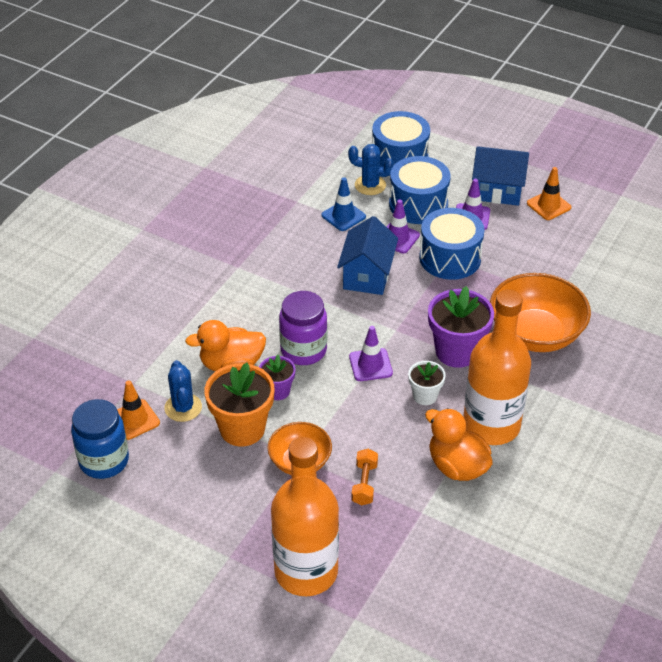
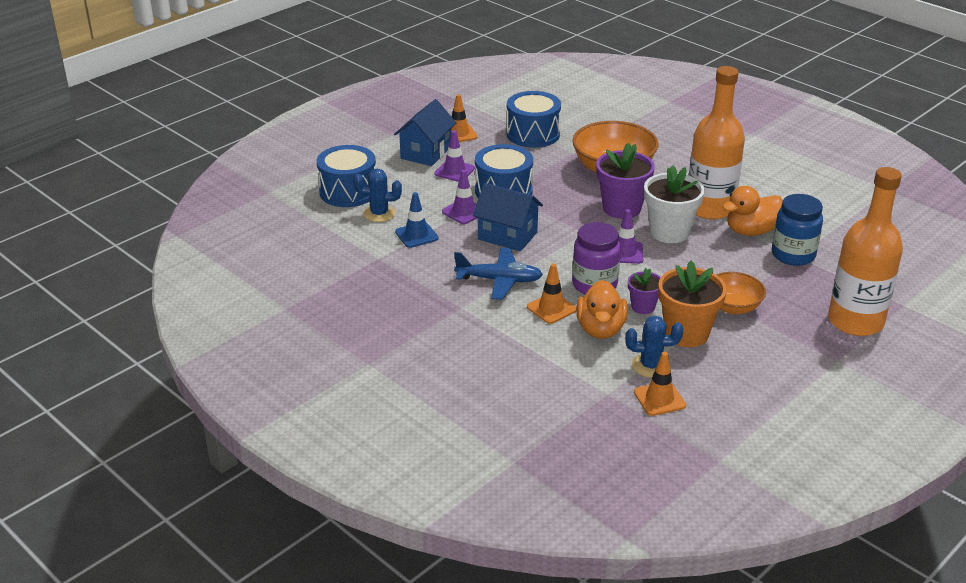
camera: 75 degrees left, 10 degrees down
(104, 461) = (711, 425): blue jar -> blue jar (793, 255)
(254, 326) = (551, 308): none -> orange traffic cone
(288, 283) = (499, 280): none -> blue plane
(364, 484) = (763, 278): orange dumbbell -> none
(370, 185) = (379, 214): blue cactus -> blue cactus turned 60 degrees clockwise
(418, 204) = (422, 193): blue drum -> blue drum (533, 134)
(425, 396) = (669, 232): white flower pot -> white flower pot, size x1.81

